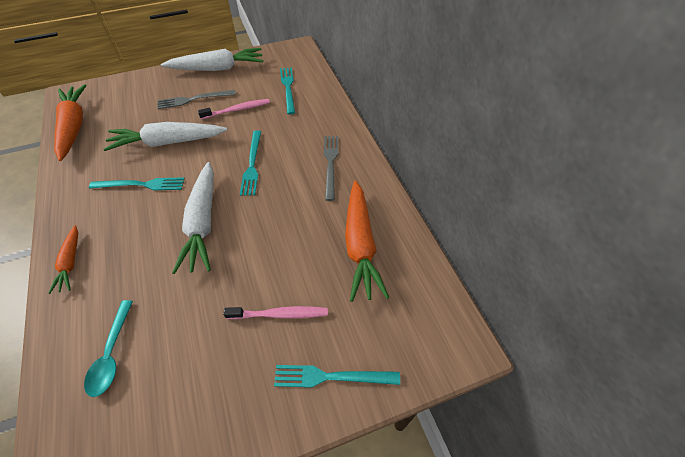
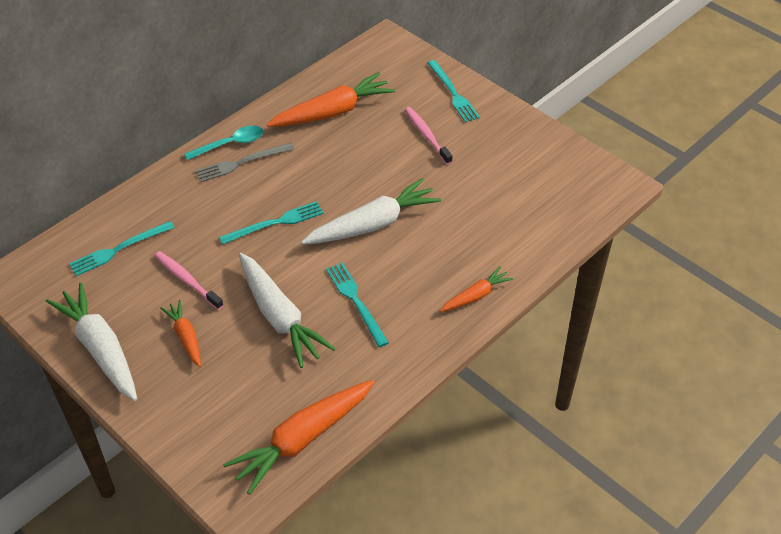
camera: 115 degrees left, 5 degrees down
(112, 354) = (524, 214): turquoise spoon -> turquoise spoon (230, 144)
(193, 99) = (185, 337): grey fork -> orange carrot

